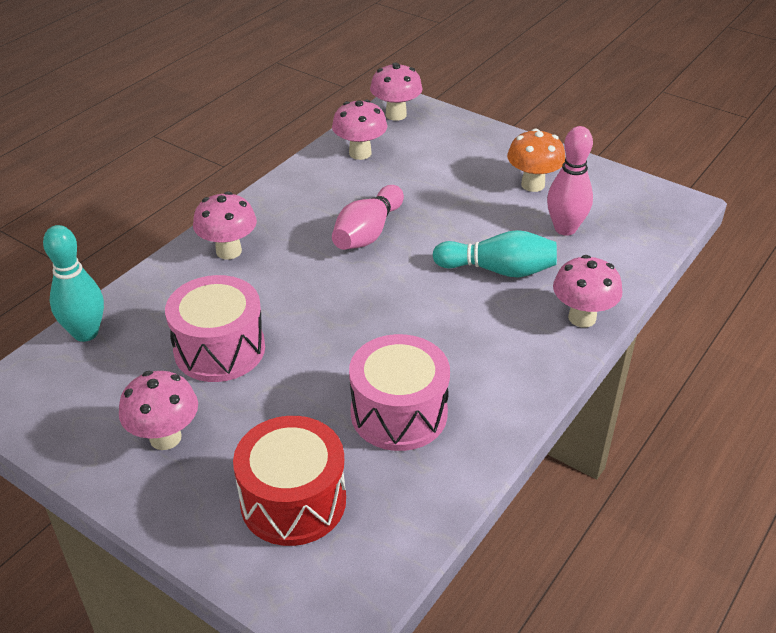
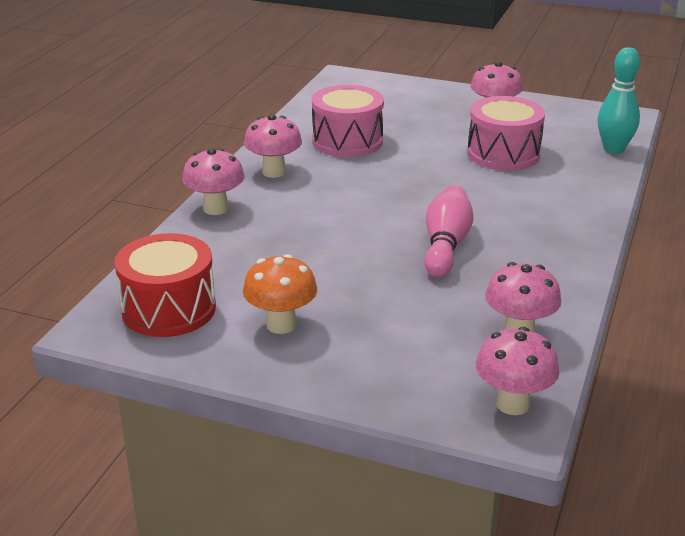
camera: 165 degrees right, 10 degrees down
(228, 251) = (565, 212): pink mushroom -> pink mushroom (274, 172)
(293, 501) = (392, 103): red drum -> red drum (169, 309)
(498, 270) = (300, 233): turquoise bowling pin -> none
(565, 229) = (236, 280): pink bowling pin -> none

